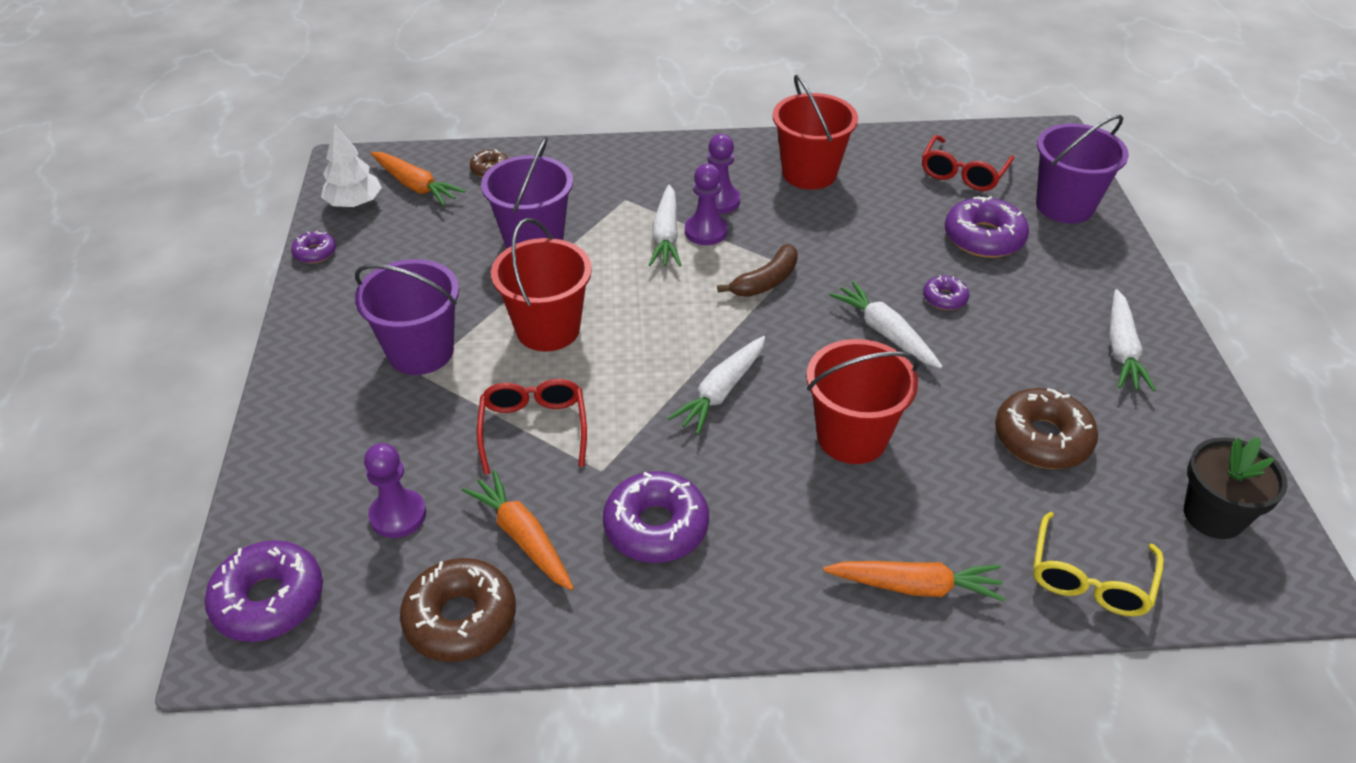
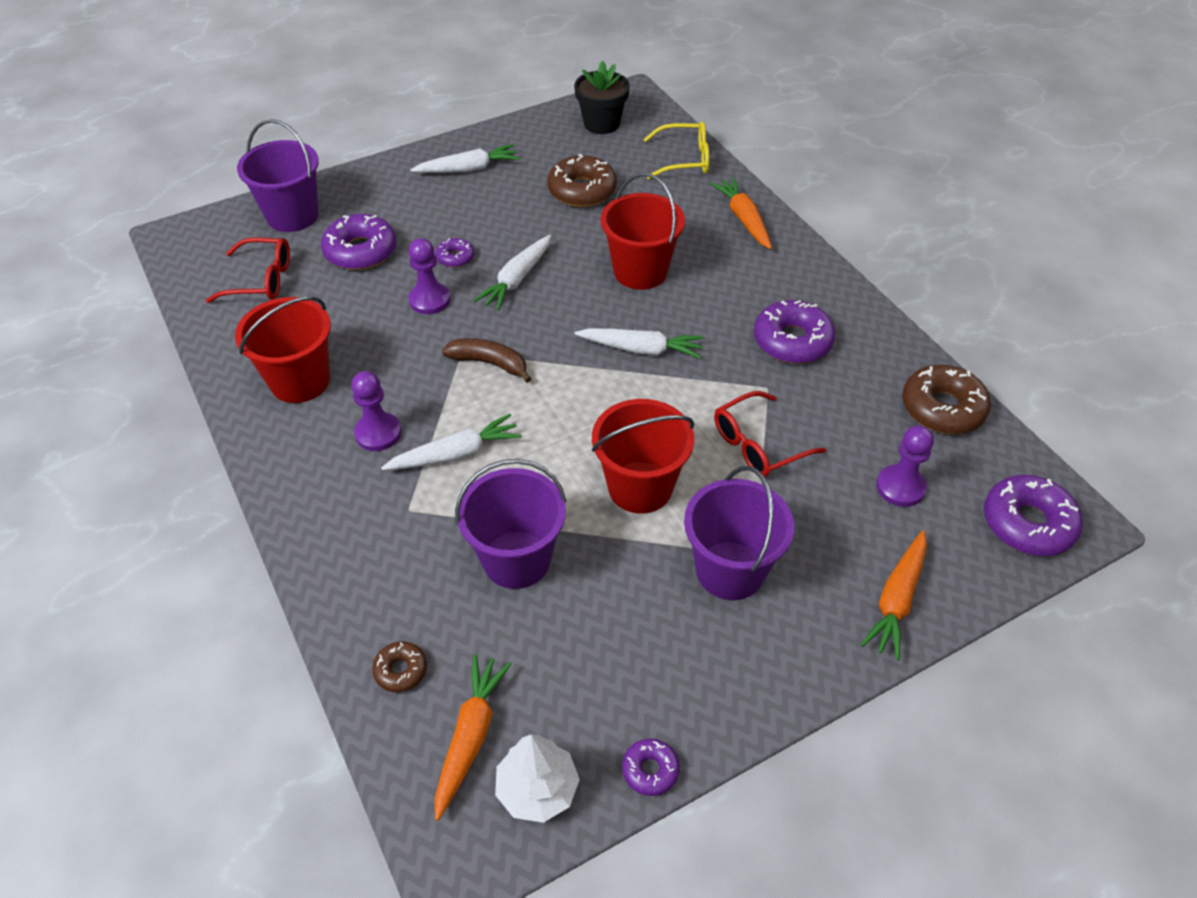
camera: 115 degrees left, 5 degrees up
(523, 538) = (857, 405): orange carrot -> orange carrot (897, 599)
(706, 231) = (435, 426): purple pawn -> purple pawn (429, 300)

